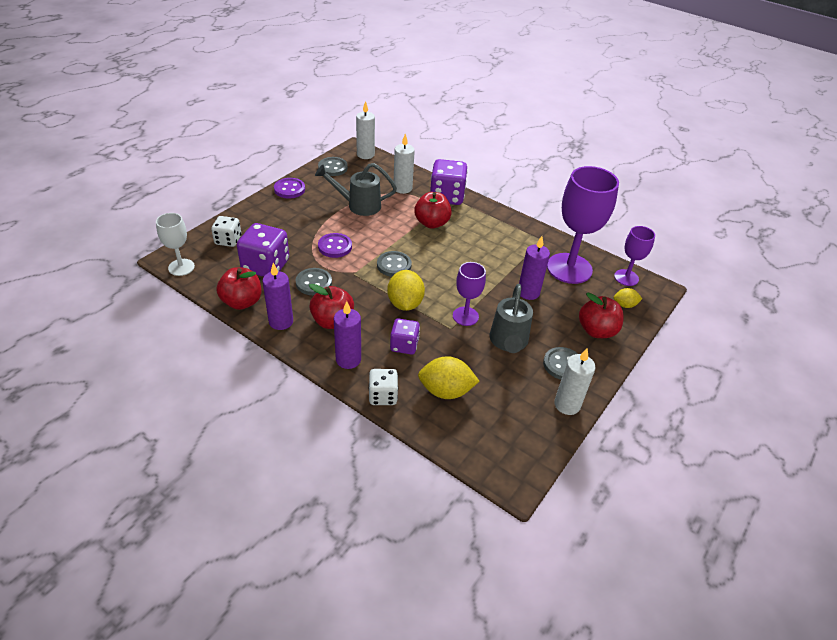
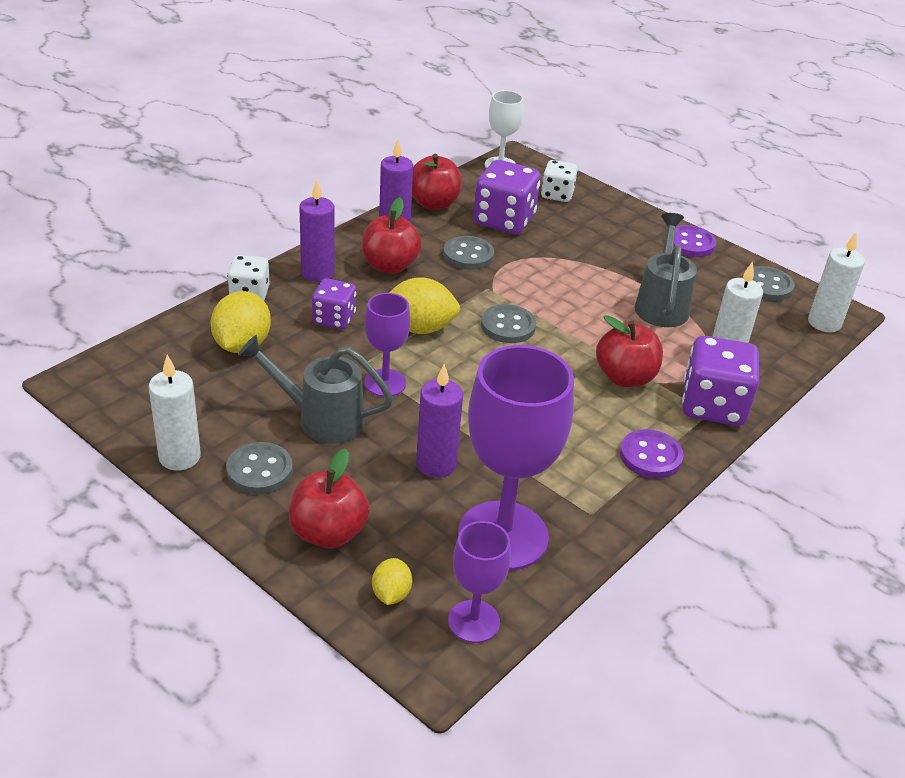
camera: 95 degrees right, 5 degrees down
(335, 246) = (550, 276): purple button -> purple button (650, 456)

